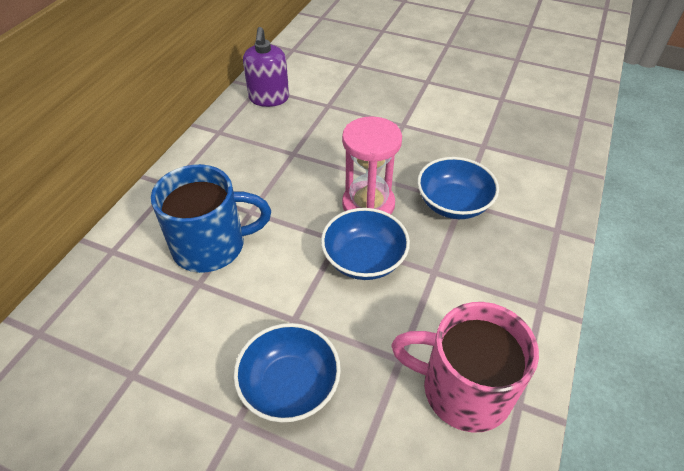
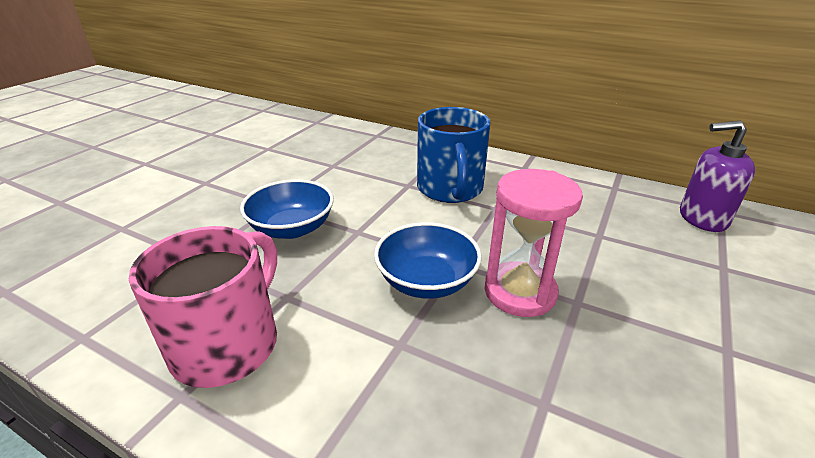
camera: 95 degrees right, 15 degrees down
(453, 204) = (538, 390): blue bowl -> none

